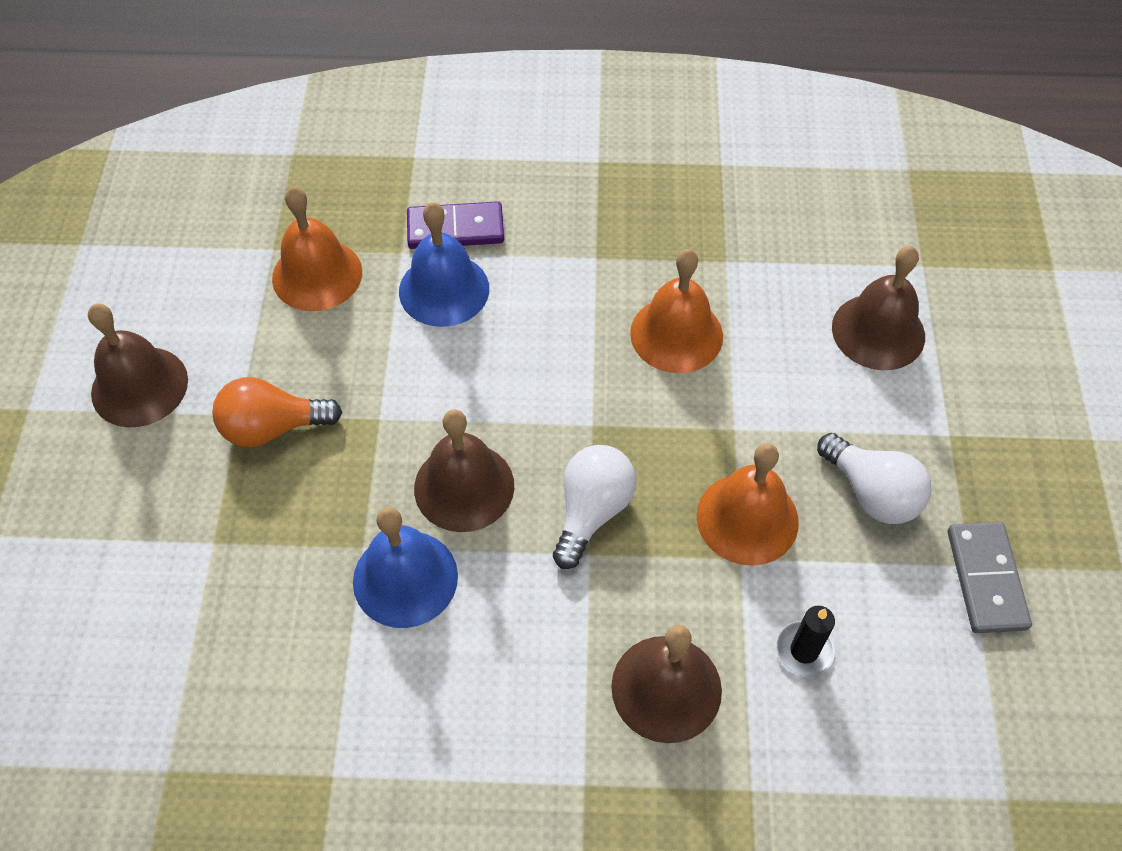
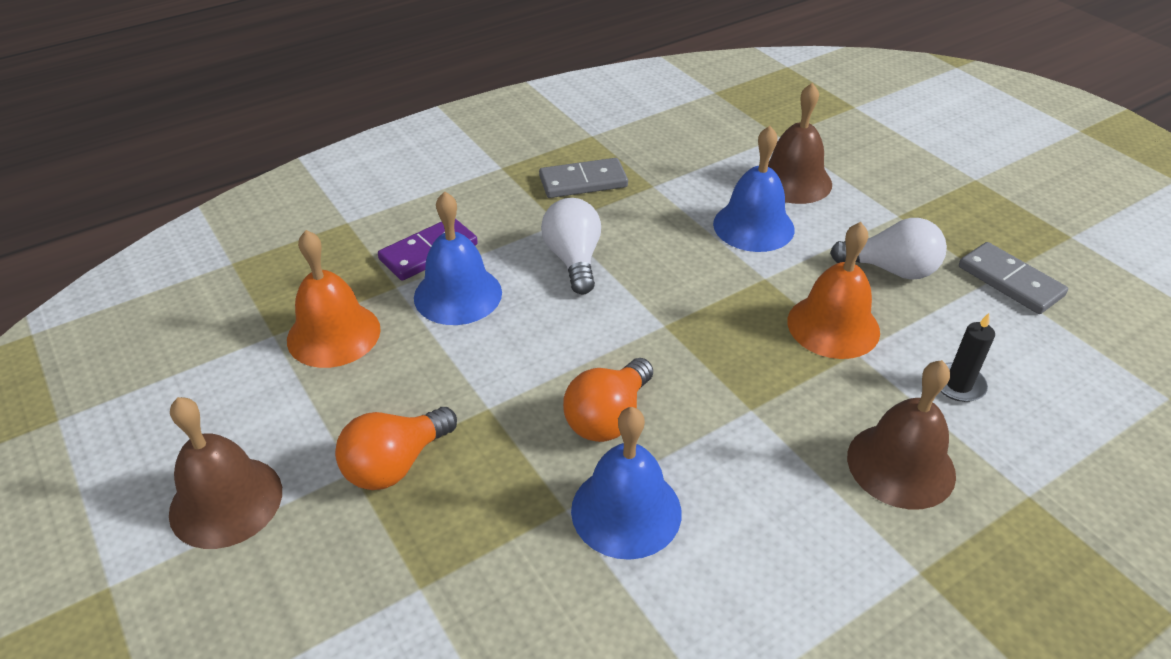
camera: 35 degrees left, 15 degrees down
(464, 486) = (608, 417): brown bell -> orange light bulb
(592, 511) = (723, 380): white light bulb -> white light bulb (574, 259)
(661, 220) = (583, 182): none -> grey domino
(676, 334) = (665, 242): orange bell -> none
(781, 364) = (753, 226): none -> blue bell

